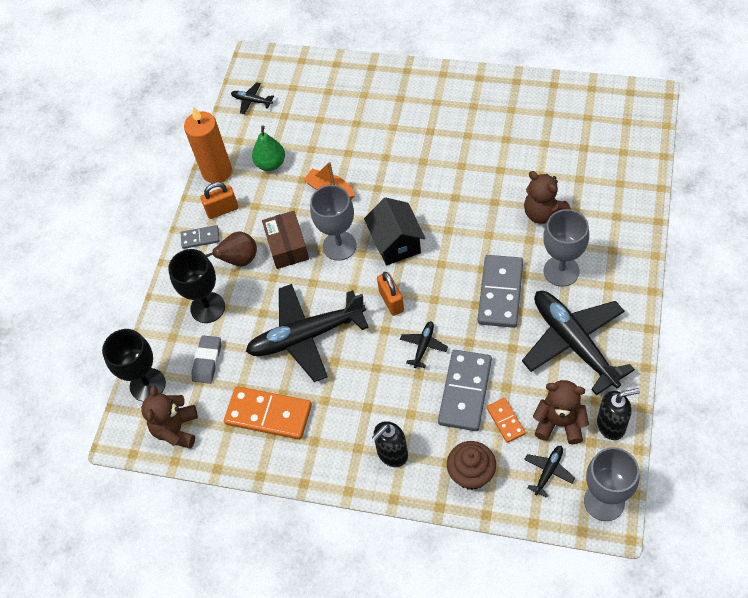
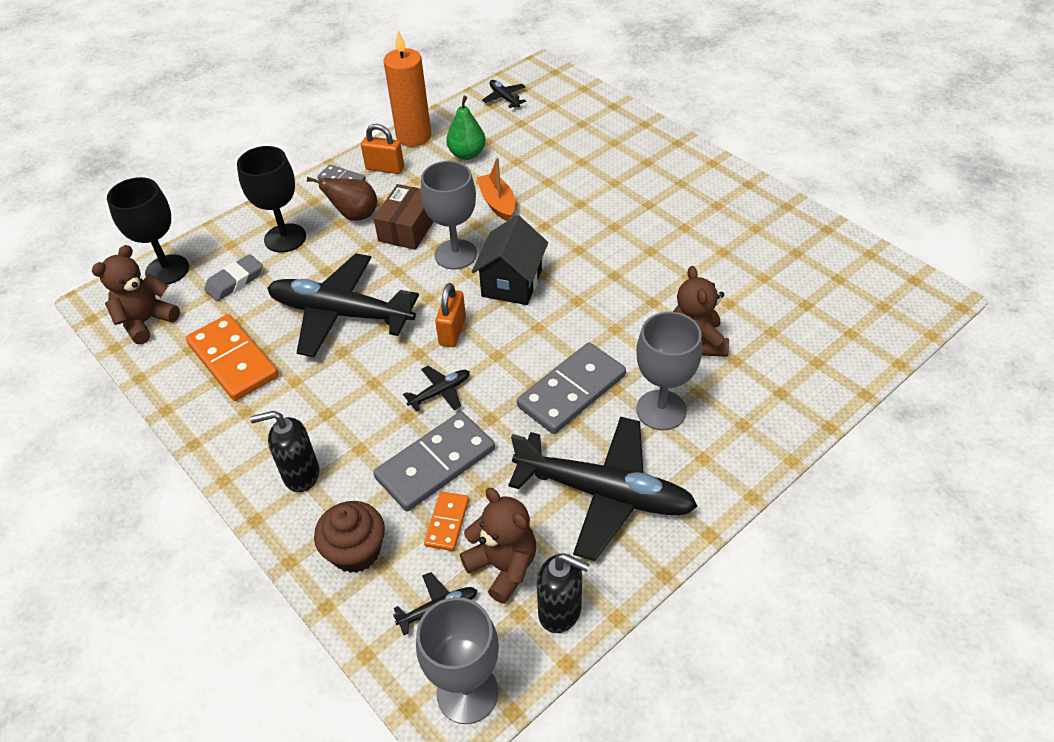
camera: 30 degrees right, 10 degrees down
(574, 343) = (603, 493): black plane -> black plane turned 105 degrees clockwise

